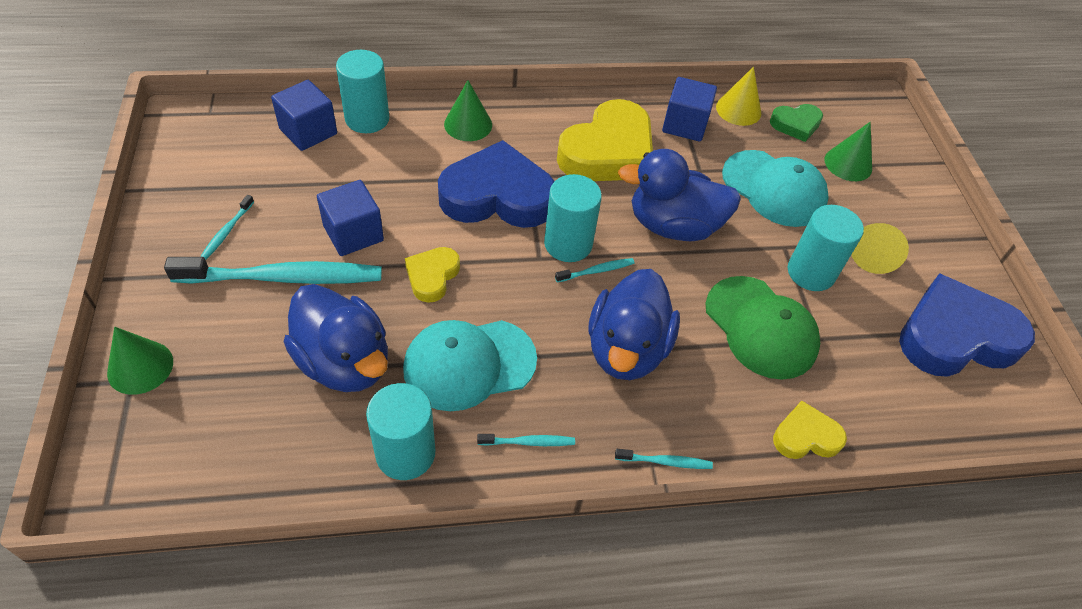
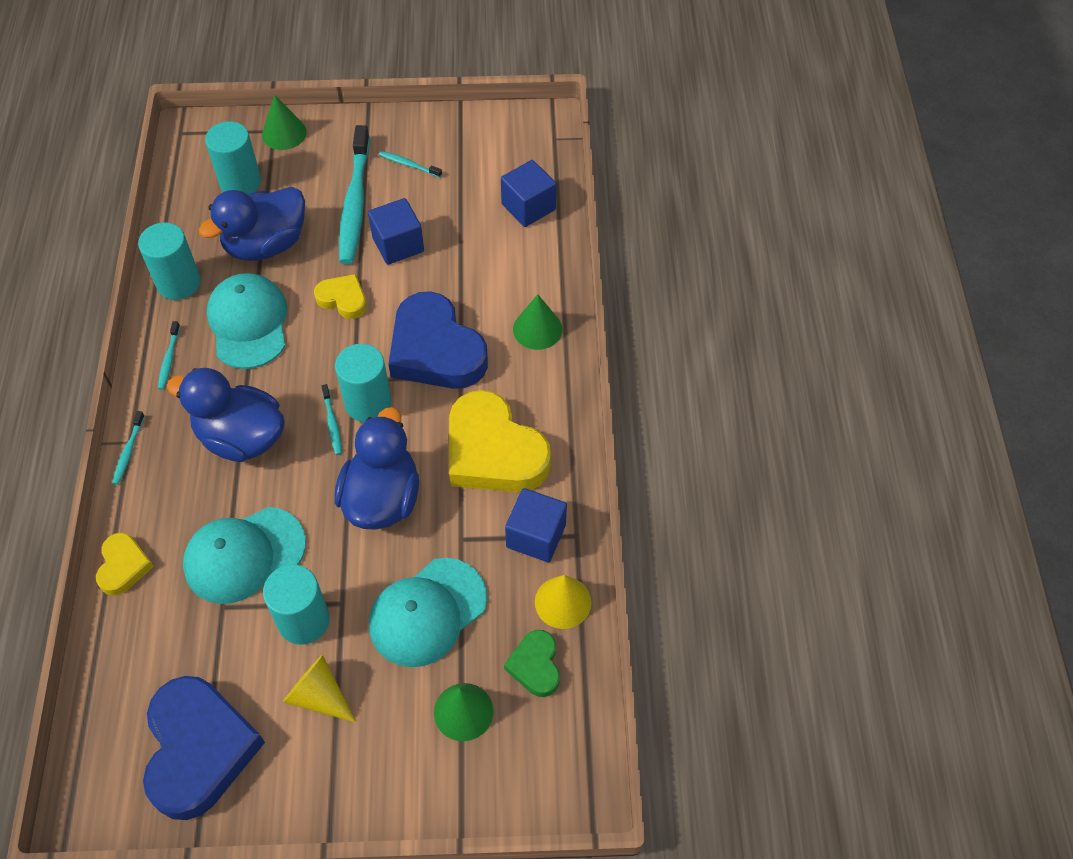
camera: 100 degrees right, 5 degrees up
(367, 119) = (546, 249): turquoise cylinder -> turquoise cylinder (240, 182)
(497, 195) = (435, 350): blue heart -> blue heart turned 135 degrees clockwise
(761, 327) = (244, 555): green cap -> turquoise cap

